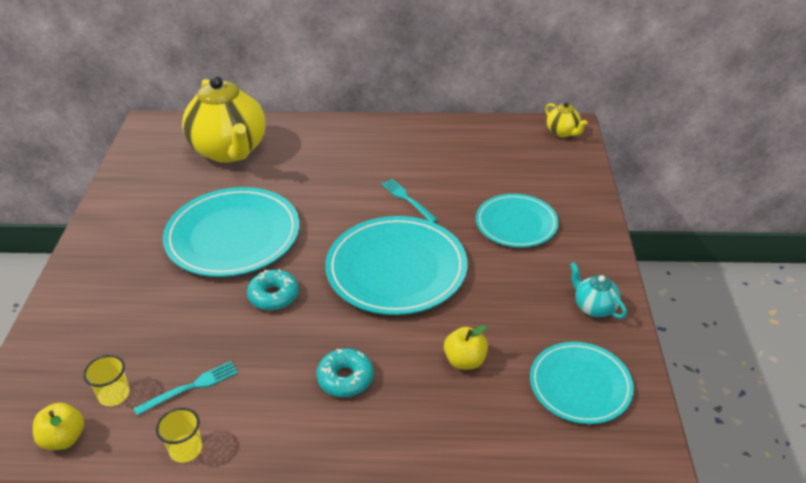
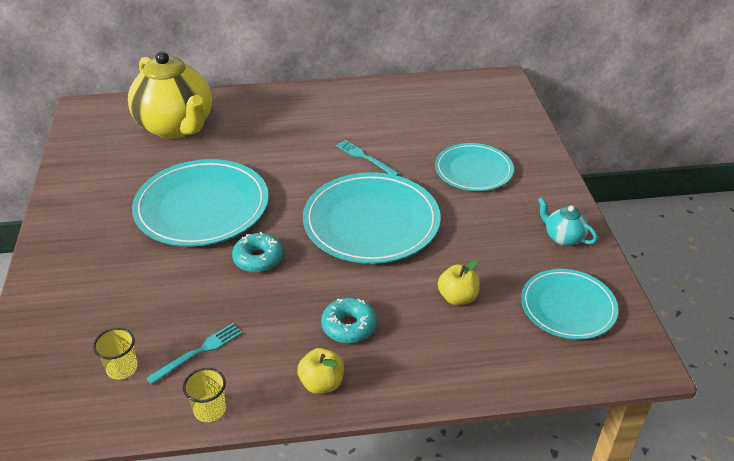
camera: 10 degrees left, 0 degrees up
(64, 438) = (82, 415): yellow apple -> yellow apple (322, 383)
(563, 132) = (495, 85): yellow teapot -> none

